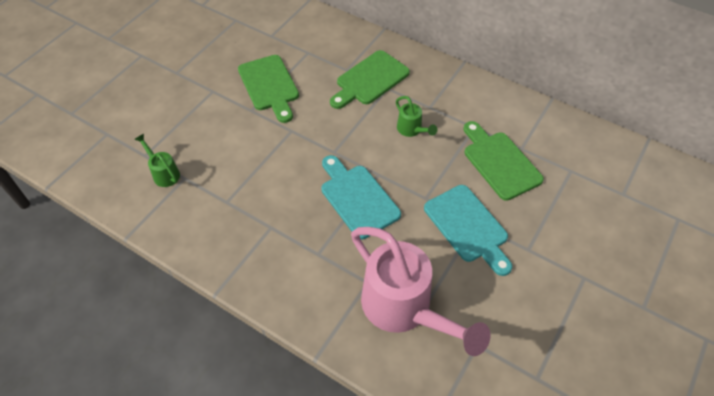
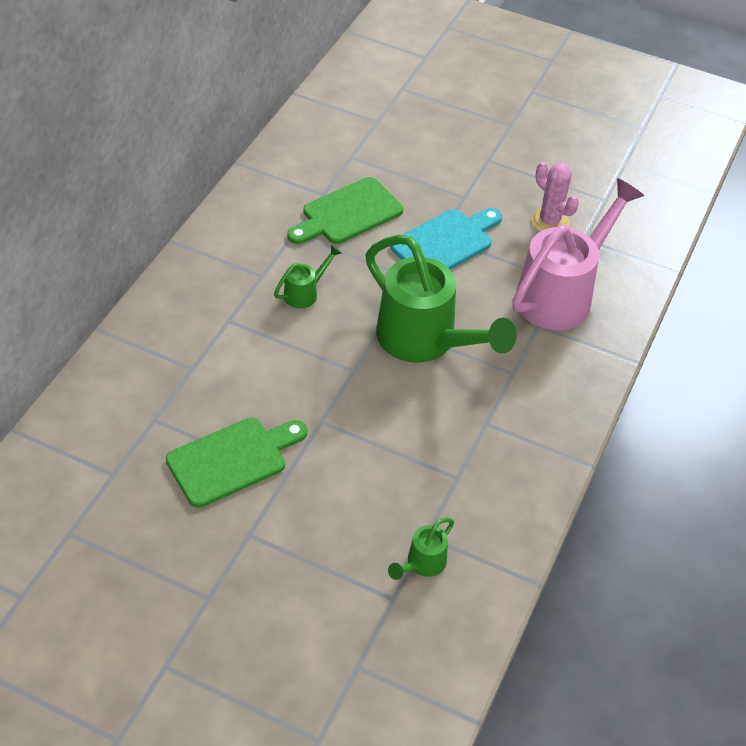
camera: 100 degrees left, 5 degrees down
(357, 198) = (425, 341): turquoise cutting board -> green watering can
(370, 80) = (213, 340): green cutting board -> none
(500, 317) = (549, 221): none -> pink cactus

